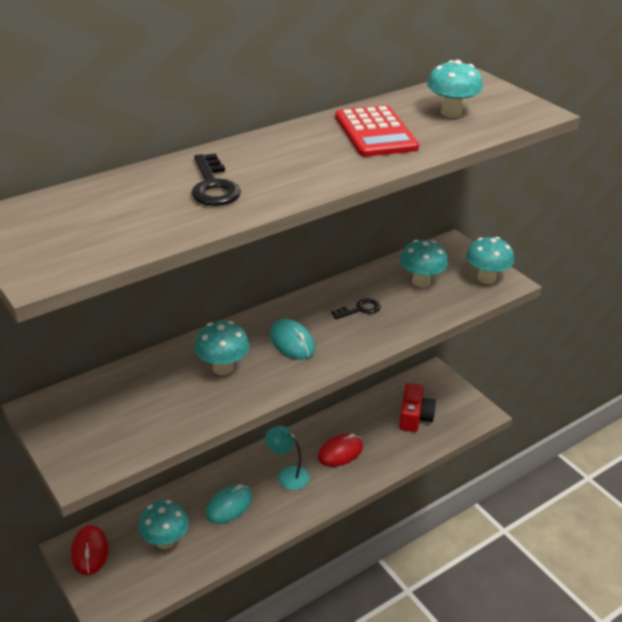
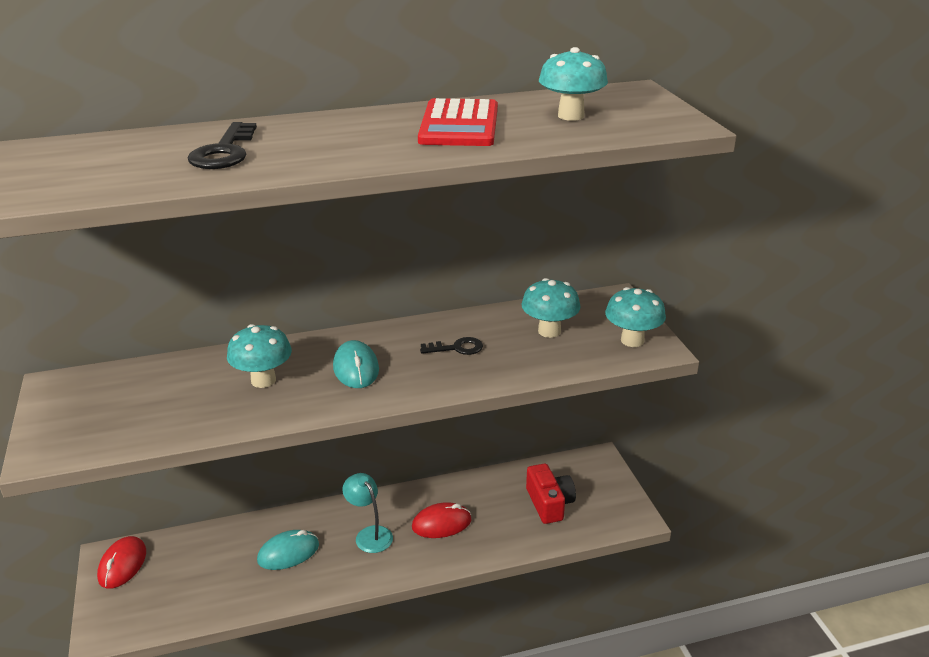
camera: 20 degrees right, 5 degrees down
(165, 541) = (202, 573): turquoise mushroom -> none
(414, 417) = (549, 503): red camera -> red camera turned 45 degrees counterclockwise

